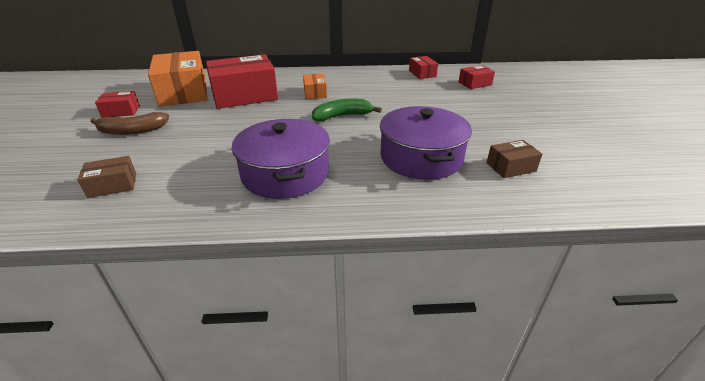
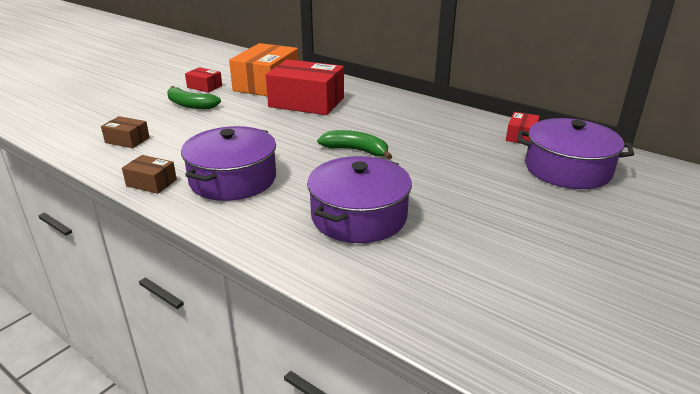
camera: 40 degrees right, 5 degrees down
(132, 131) = (190, 105): brown banana -> green banana
(315, 93) = (369, 120): orange box -> none
(475, 83) = (567, 169): red box -> purple pot
(511, 167) = (430, 266): brown box -> brown box (151, 183)

